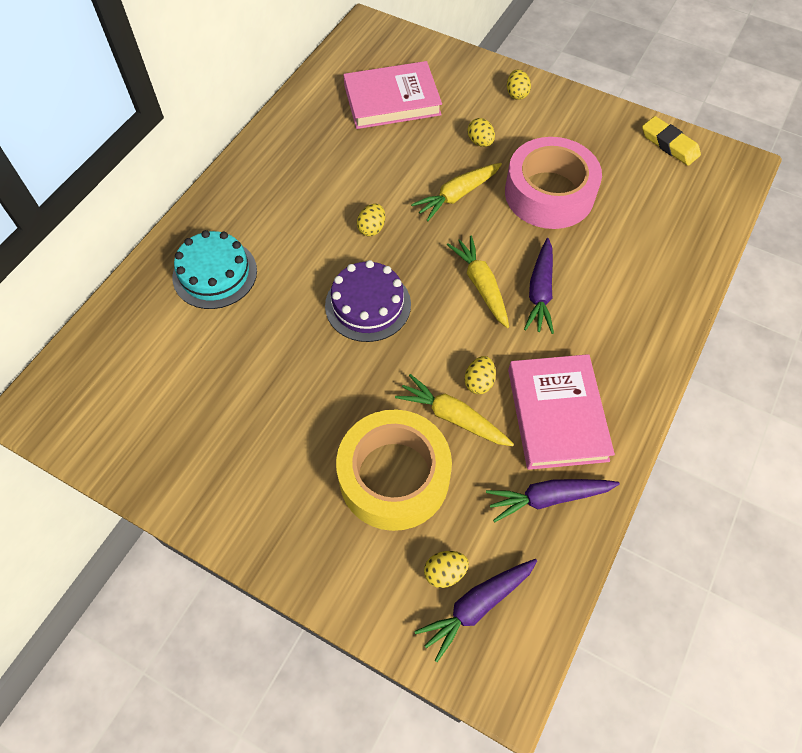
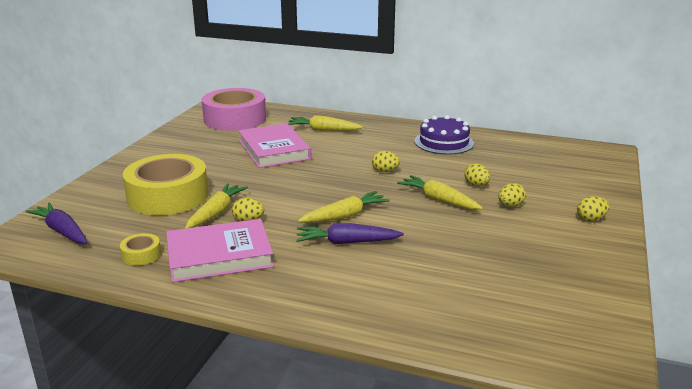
camera: 80 degrees right, 35 degrees down
(215, 274) = (323, 130): turquoise cake -> yellow carrot
(368, 305) = (312, 176): purple cake -> purple cake (444, 142)
(392, 100) = (529, 167): pink book -> pink book (274, 150)
(445, 572) = (91, 218): yellow egg -> yellow egg (476, 185)
(548, 498) = (141, 255): purple carrot -> yellow tape
(549, 193) = (468, 241): pink tape -> pink tape (235, 119)
(669, 144) = (597, 314): yellow eraser -> none

